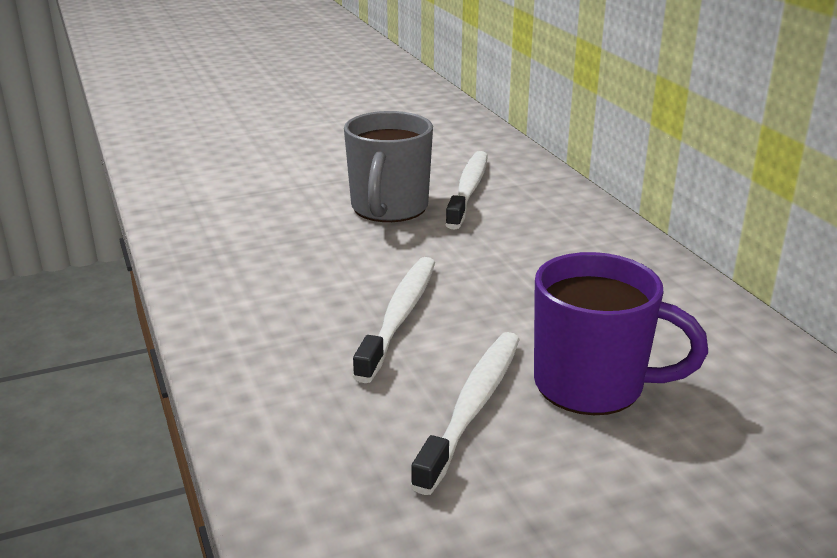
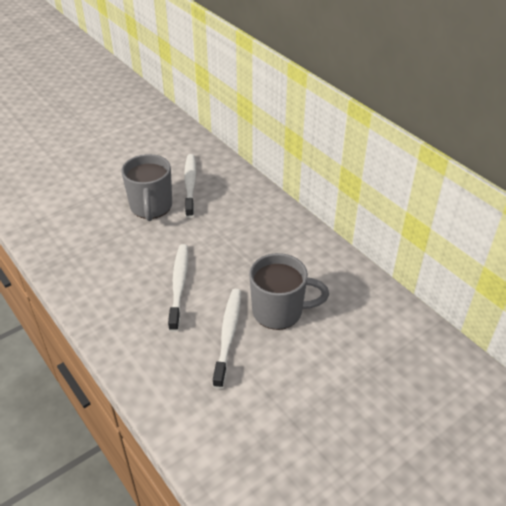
camera: 15 degrees left, 15 degrees up
(592, 386) = (279, 311): purple mug -> grey mug

